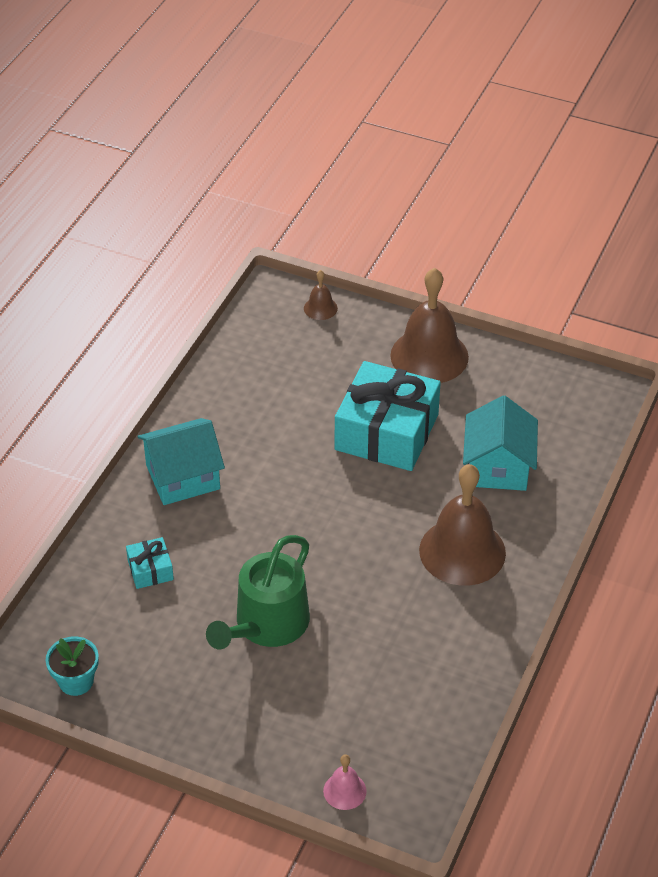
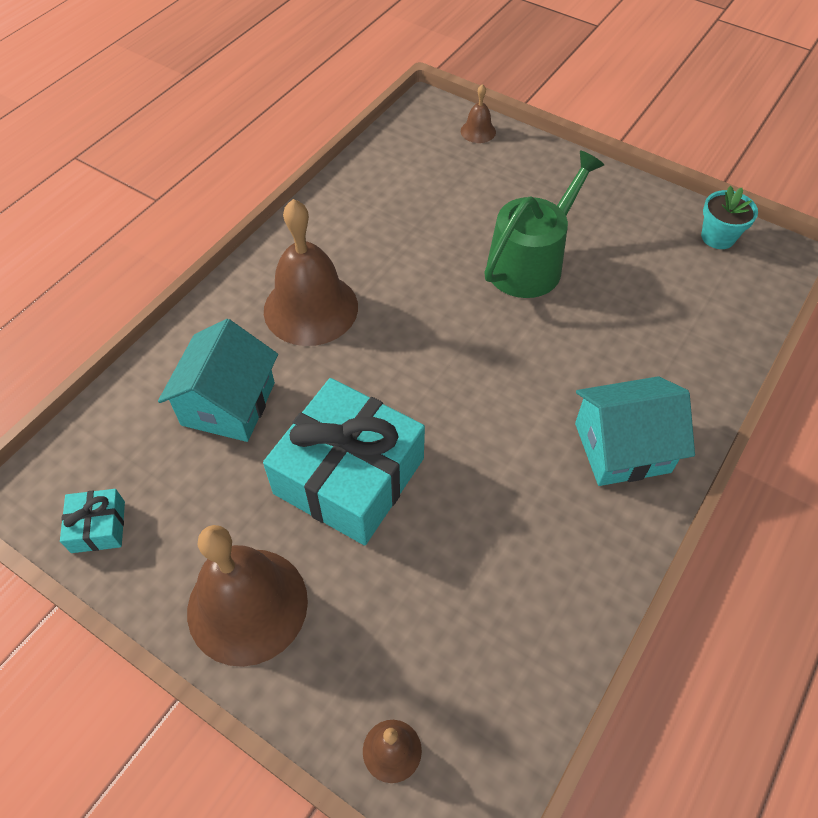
camera: 170 degrees left, 10 degrees up
(150, 570) = (654, 334): turquoise gift -> turquoise gift (98, 527)
(344, 791) = (478, 131): pink bell -> brown bell

